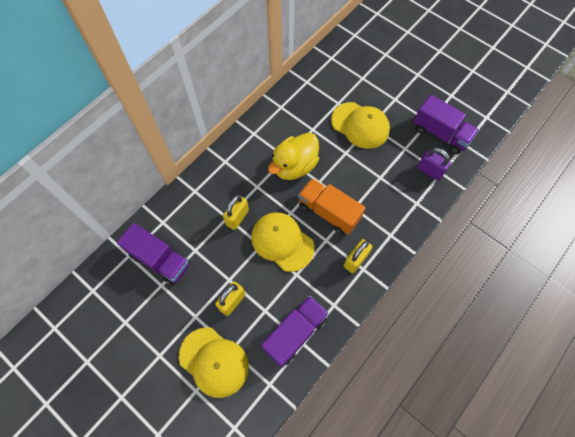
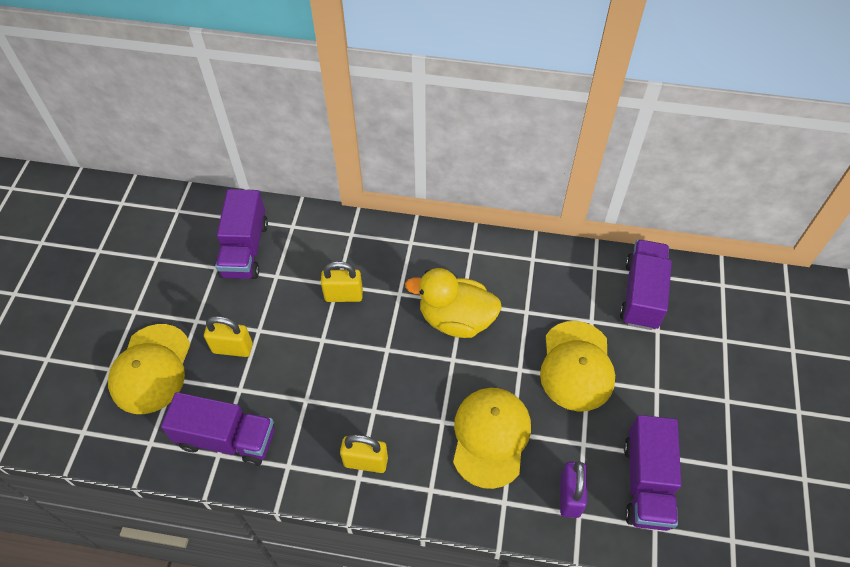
camera: 60 degrees right, 10 degrees down
(282, 242) = (340, 361): yellow cap -> yellow cap (490, 437)
(328, 212) = (415, 393): orange truck -> none
(337, 71) = (641, 295): none -> purple truck

